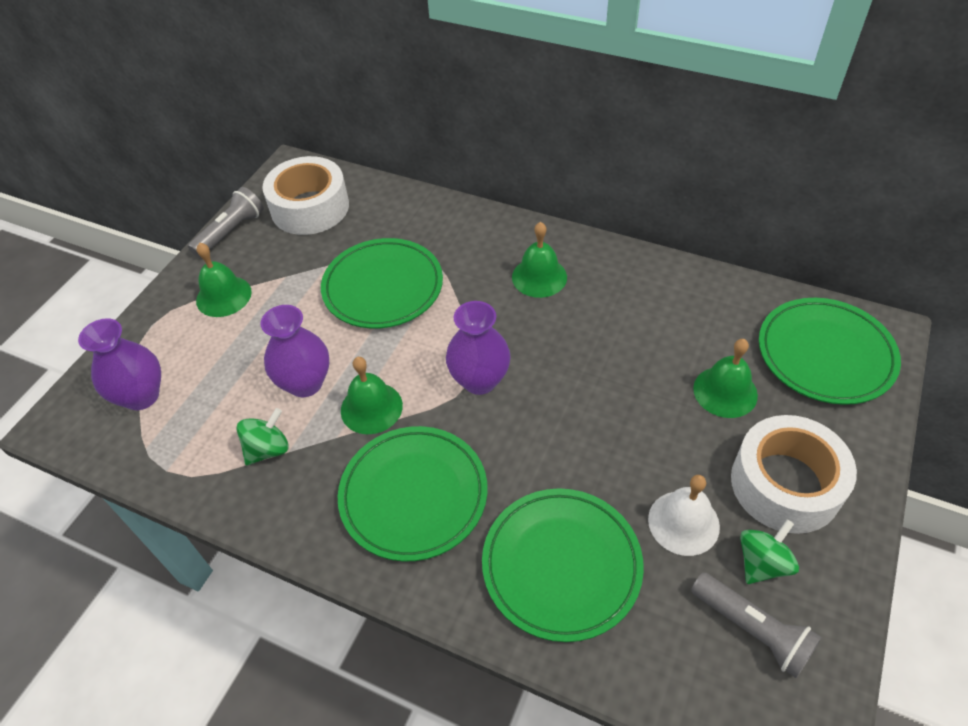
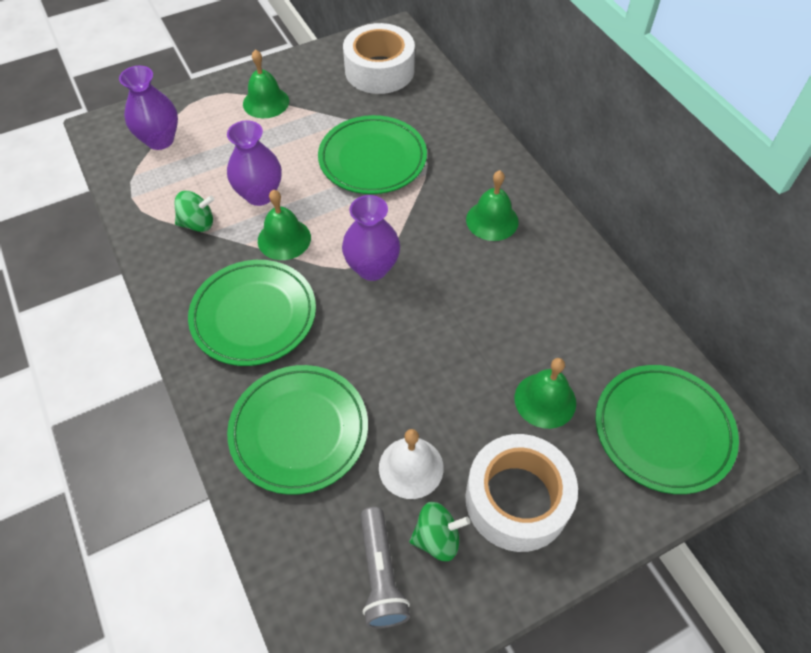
camera: 35 degrees right, 5 degrees up
(231, 232) = (311, 59): grey flashlight -> none

